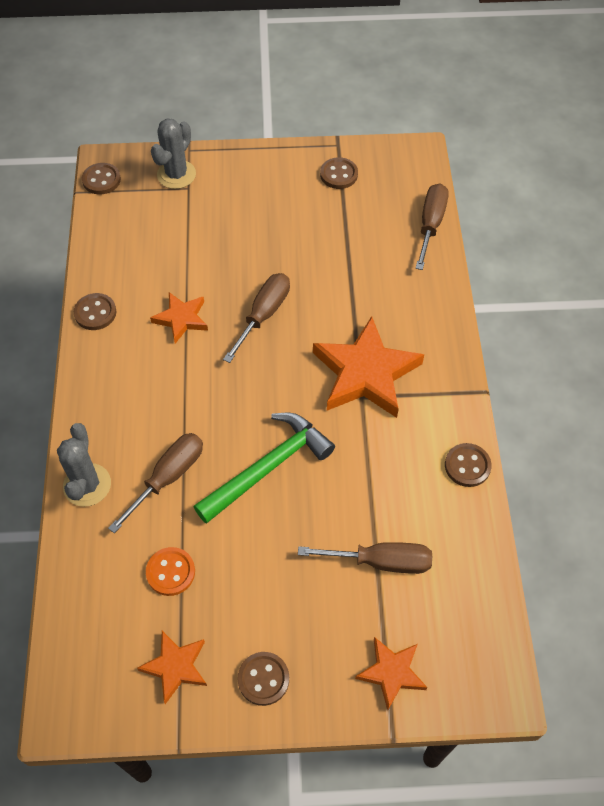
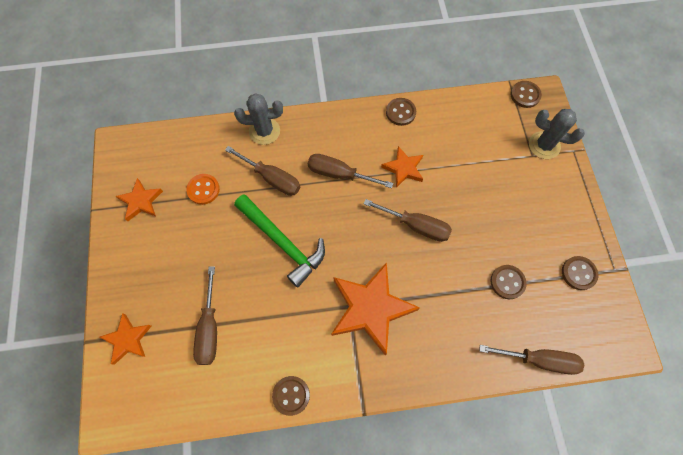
camera: 85 degrees right, 10 degrees up
(176, 393) = (339, 174): none -> brown screwdriver
(263, 679) = (129, 255): brown button -> brown button (507, 282)

